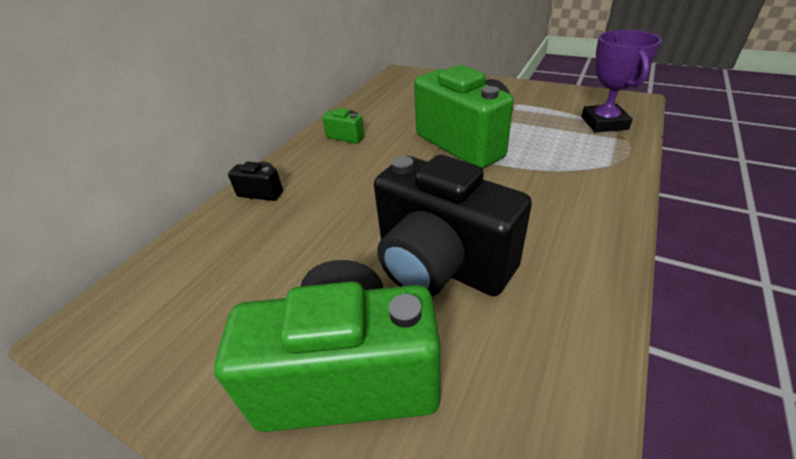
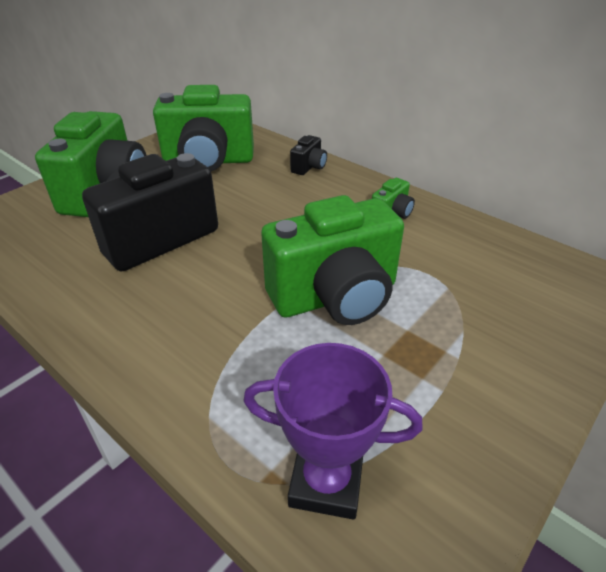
camera: 100 degrees right, 0 degrees up
(240, 282) = (208, 161): none -> green camera

